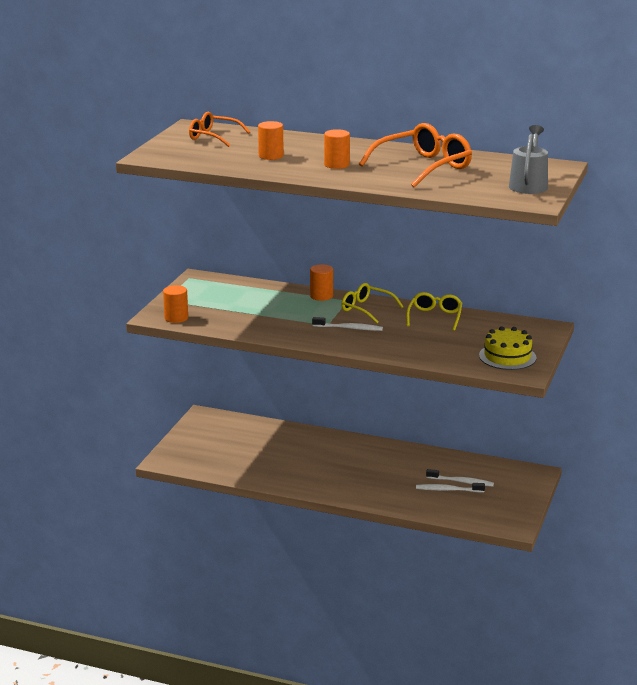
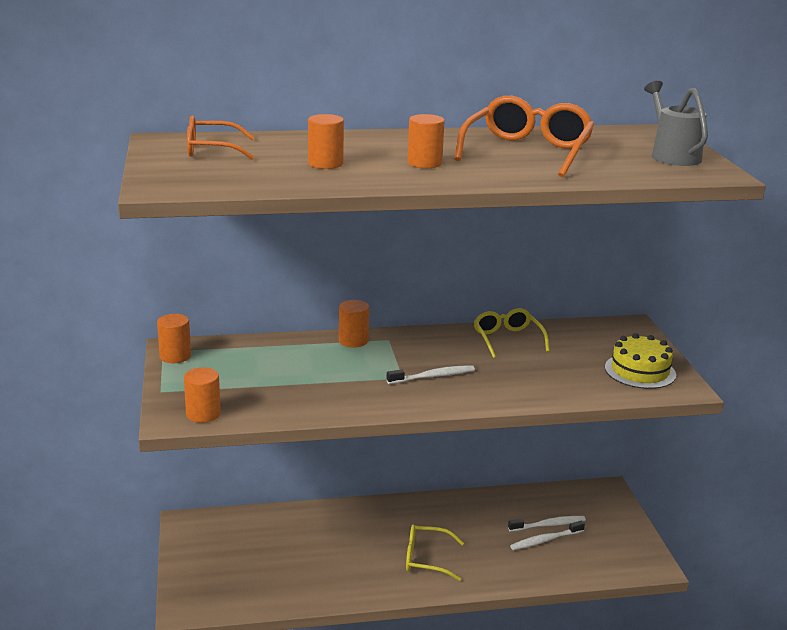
camera: 30 degrees left, 0 degrees up
(193, 282) = (175, 356): none -> orange cylinder
(366, 309) = (423, 346): yellow glasses -> yellow glasses (426, 559)

